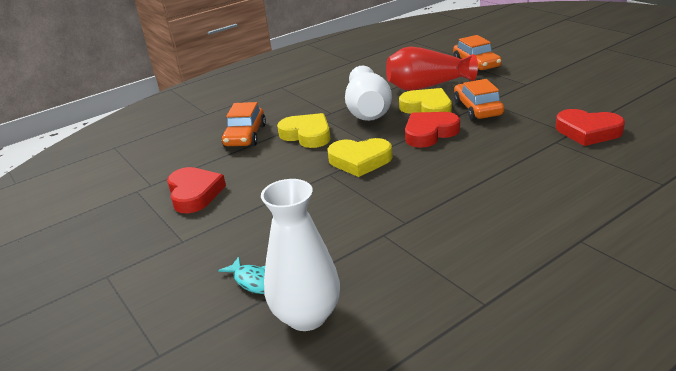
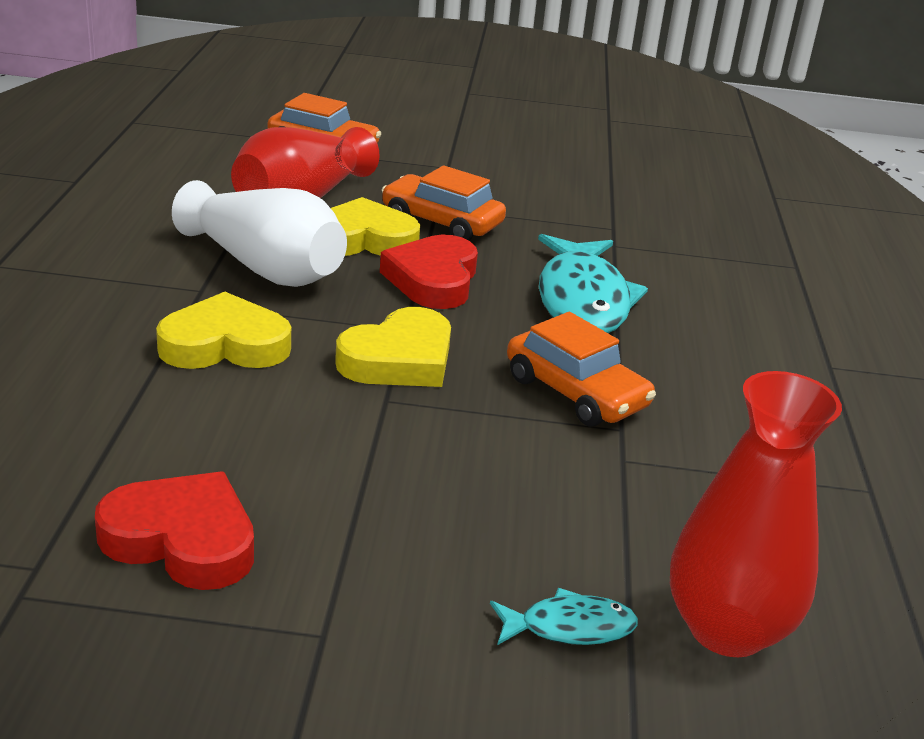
camera: 55 degrees left, 0 degrees up
(245, 136) = (91, 387): orange car -> orange car (576, 392)
(306, 316) = (726, 629): white vase -> red vase
(488, 162) = (583, 300): none -> turquoise fish
(588, 131) = (628, 220): red heart -> none

